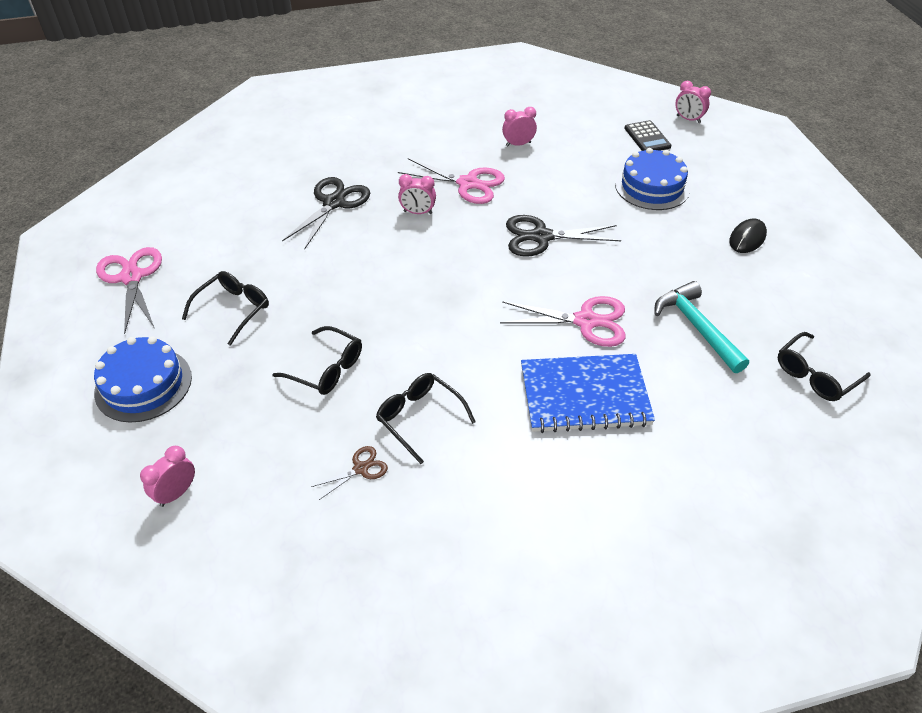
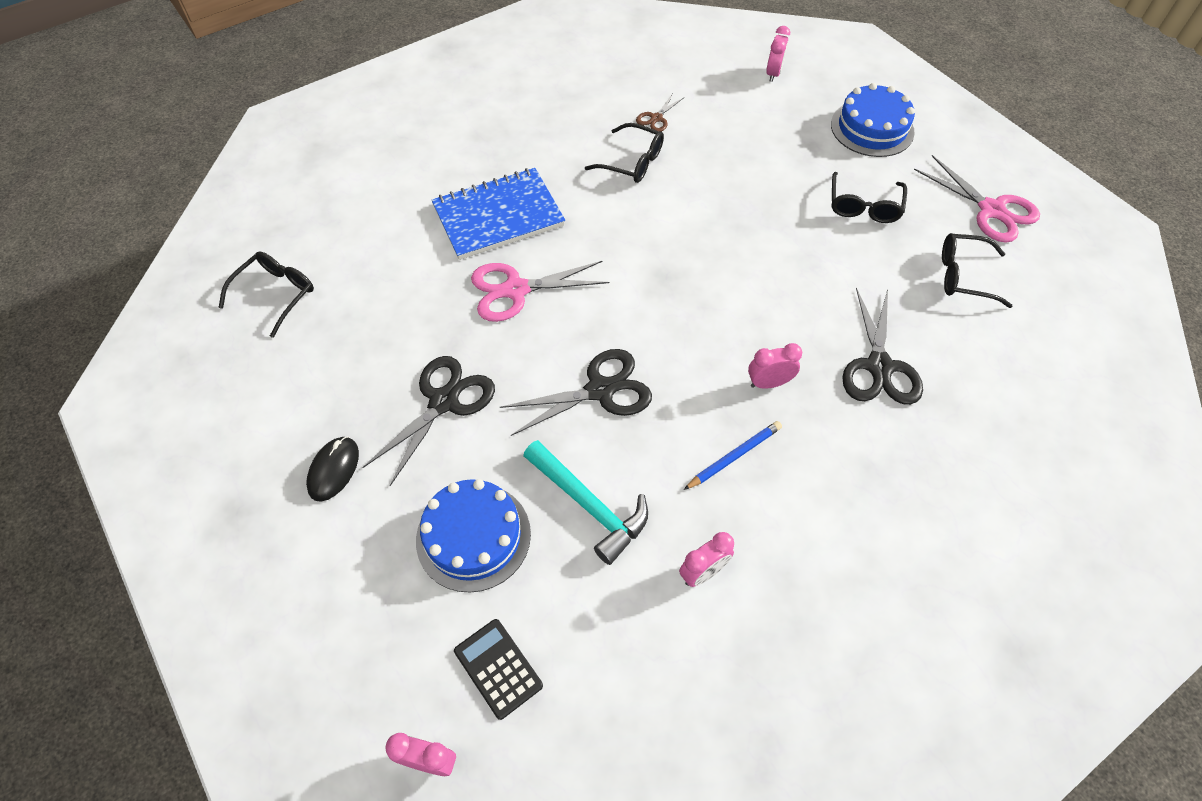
camera: 160 degrees right, 10 degrees up
(326, 369) = (735, 178): black glasses -> black glasses (964, 276)
(468, 184) = (734, 456): pink scissors -> blue pencil
(662, 258) = (444, 401): none -> black scissors
(696, 327) = (397, 315): turquoise hammer -> turquoise hammer (589, 505)

